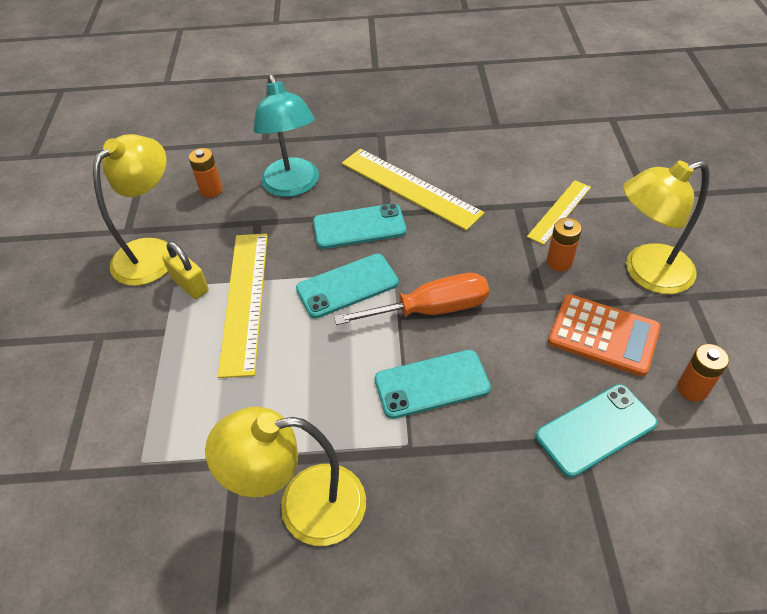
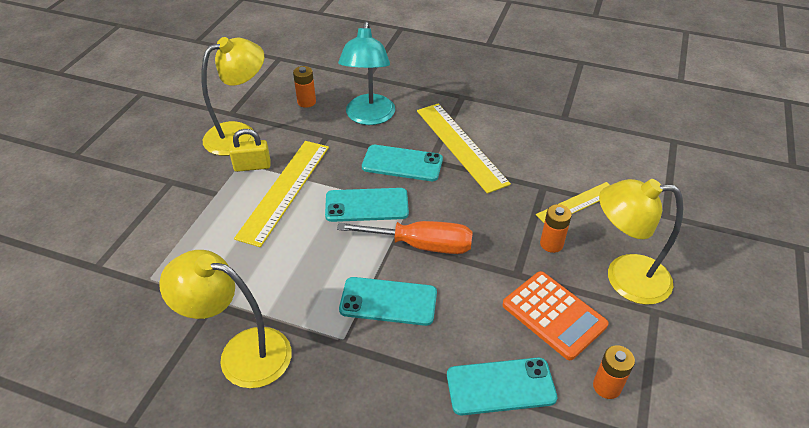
camera: 20 degrees right, 5 degrees down
(190, 285) = (252, 166): yellow padlock -> yellow padlock turned 75 degrees counterclockwise

